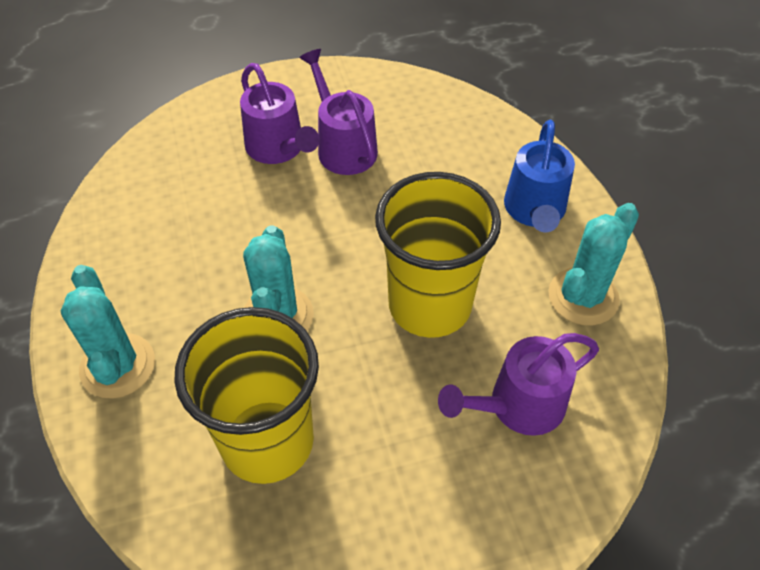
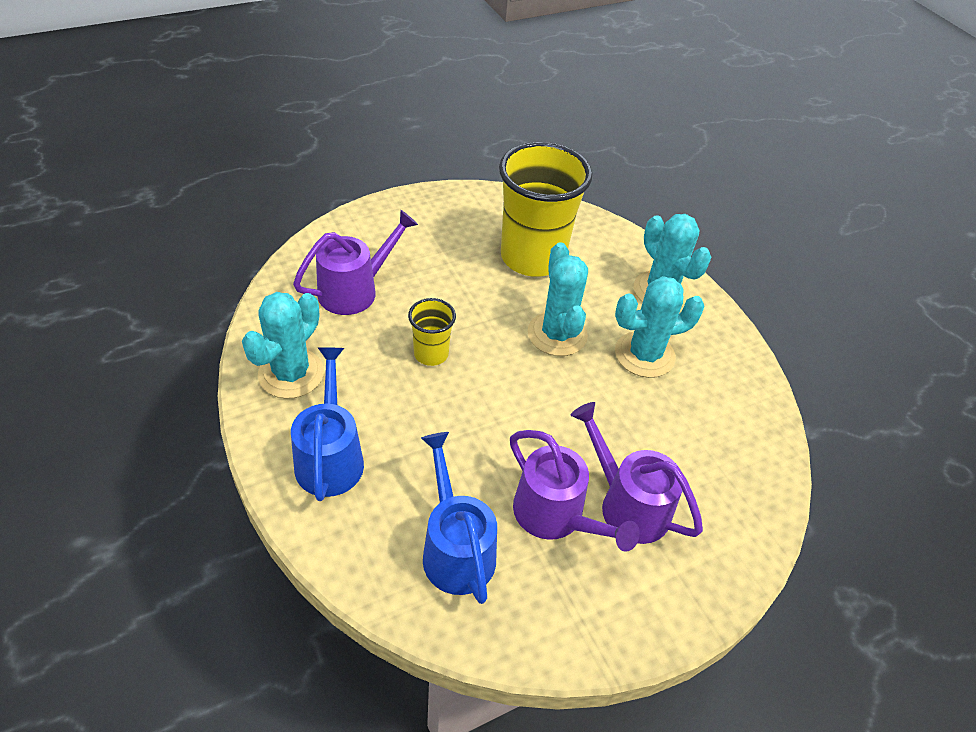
camera: 165 degrees right, 5 degrees down
(189, 280) = (644, 355): none -> turquoise cactus
(429, 305) = (431, 354): yellow cup -> yellow cup, size x0.47
(430, 134) = (455, 548): none -> blue watering can

